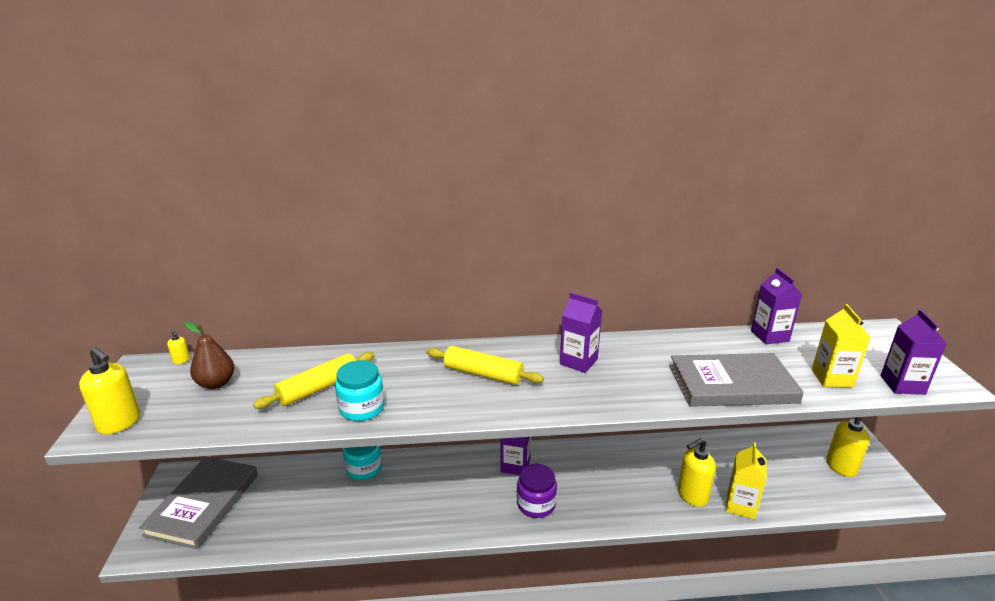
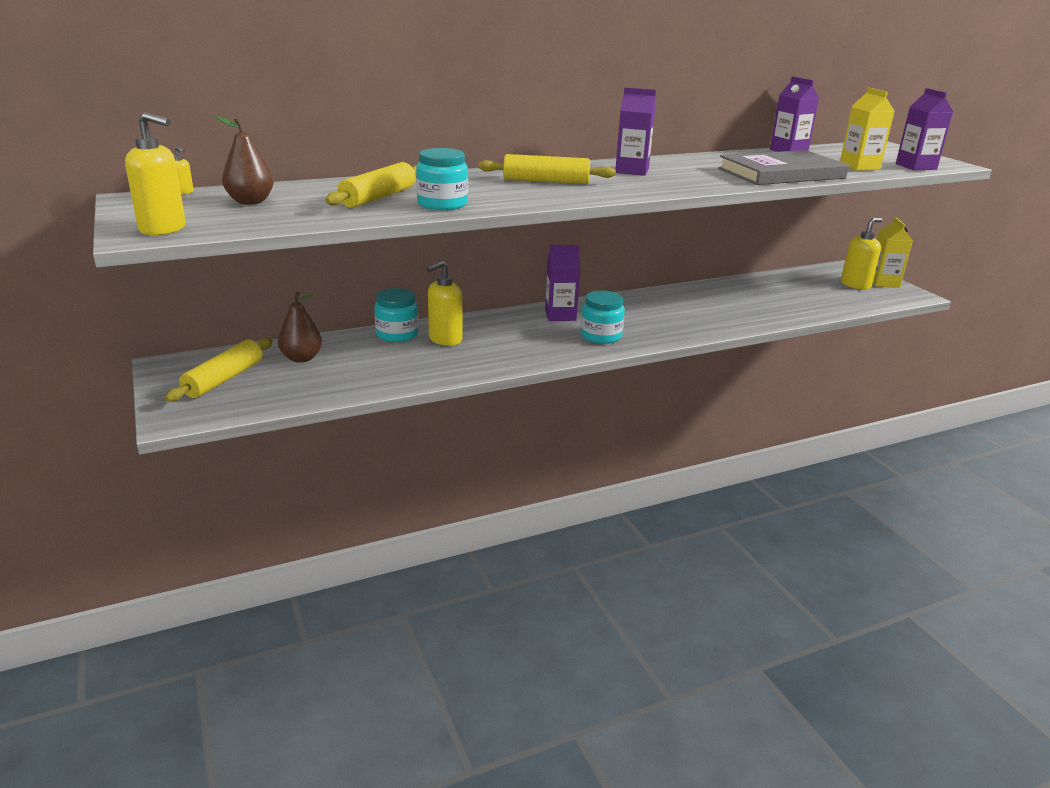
camera: 20 degrees left, 0 degrees up
(203, 504) = (224, 379): grey book -> yellow rolling pin
(274, 487) = (301, 358): none -> brown pear
(536, 504) = (601, 336): purple jar -> turquoise jar
(692, 495) = (742, 314): yellow soap dispenser -> yellow soap dispenser (445, 339)
(740, 506) = (787, 315): yellow carton -> yellow carton (883, 282)

